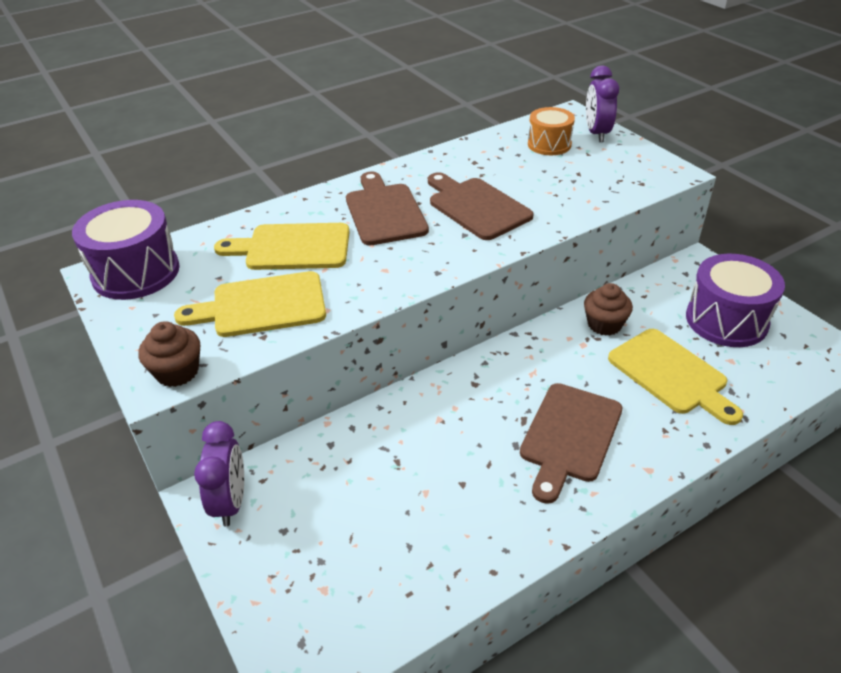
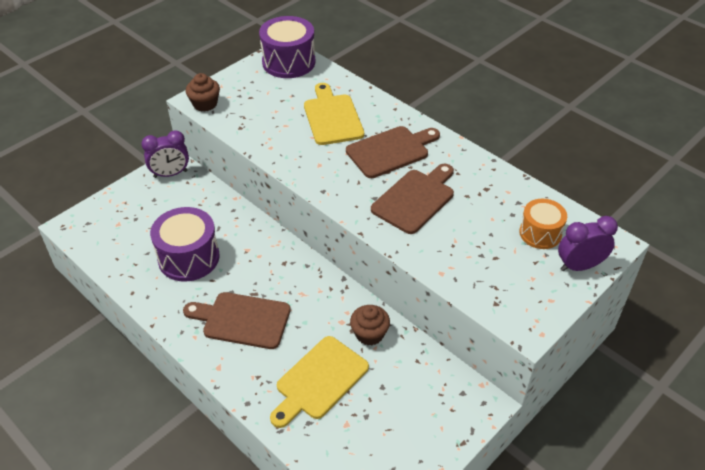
camera: 75 degrees right, 5 degrees up
(262, 306) = (268, 120): yellow cutting board -> none
(726, 320) = (400, 423): purple drum -> purple drum (188, 257)

